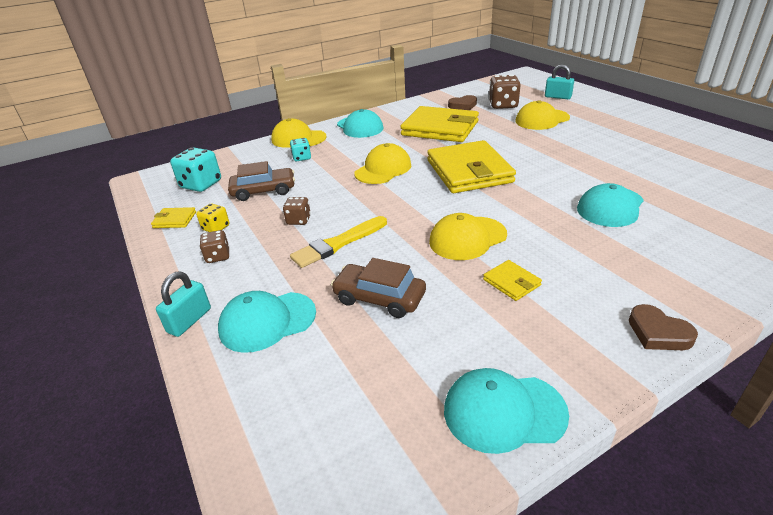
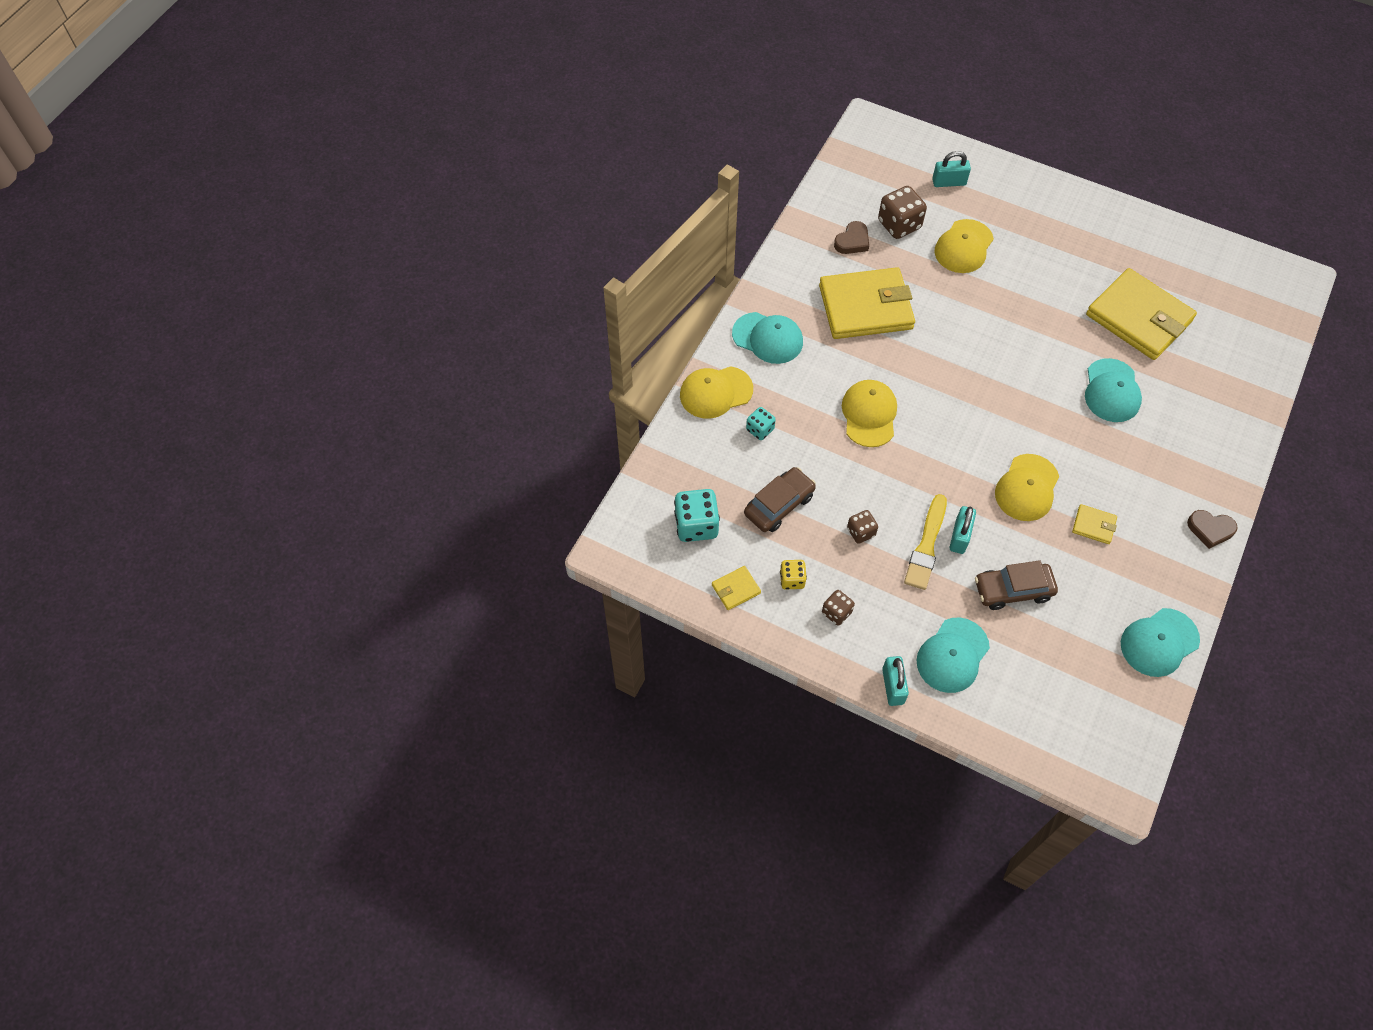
camera: 35 degrees left, 25 degrees up
(372, 247) = (959, 536): none -> turquoise padlock
(469, 171) = (957, 383): yellow wallet -> yellow wallet (1138, 318)

